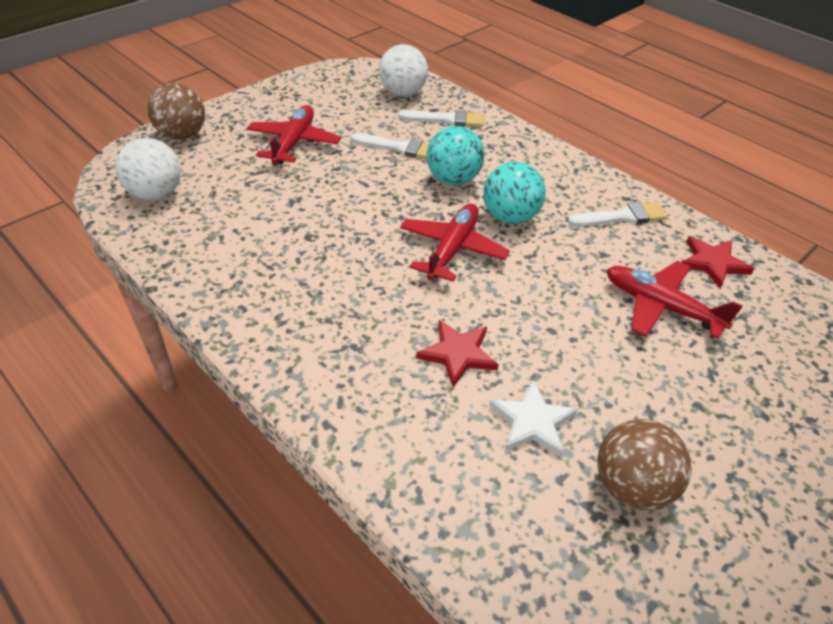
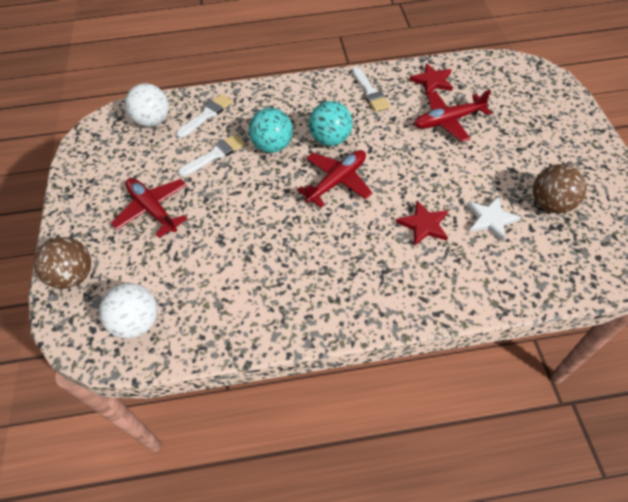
camera: 50 degrees left, 10 degrees up
(452, 249) = (337, 181): red plane -> red plane turned 75 degrees clockwise
(622, 217) = (370, 92): white brush -> white brush turned 135 degrees clockwise

